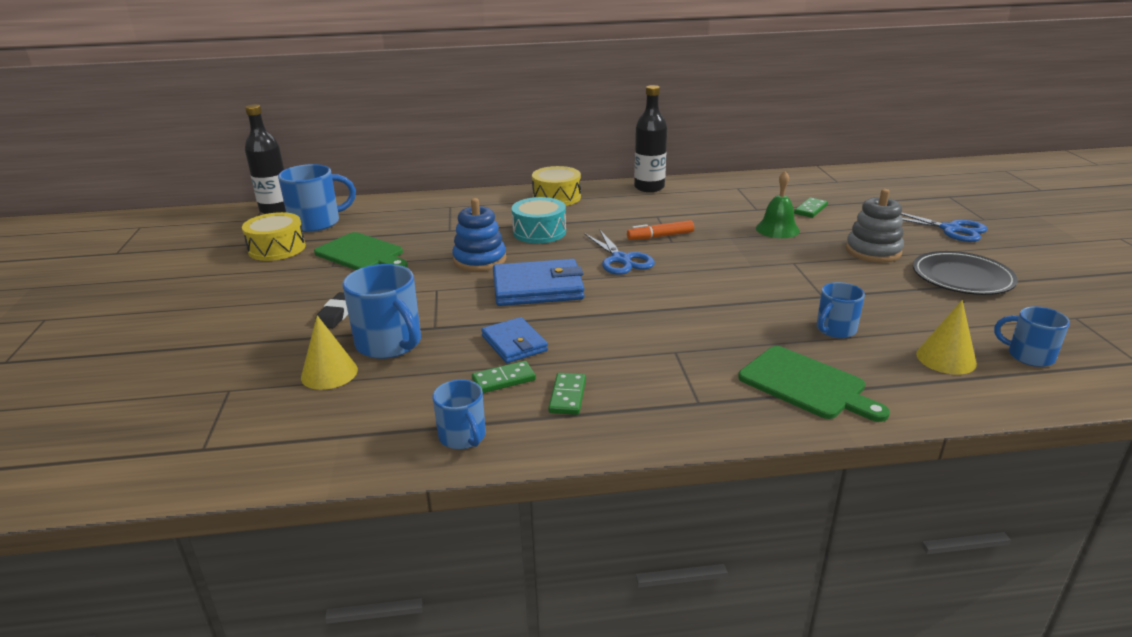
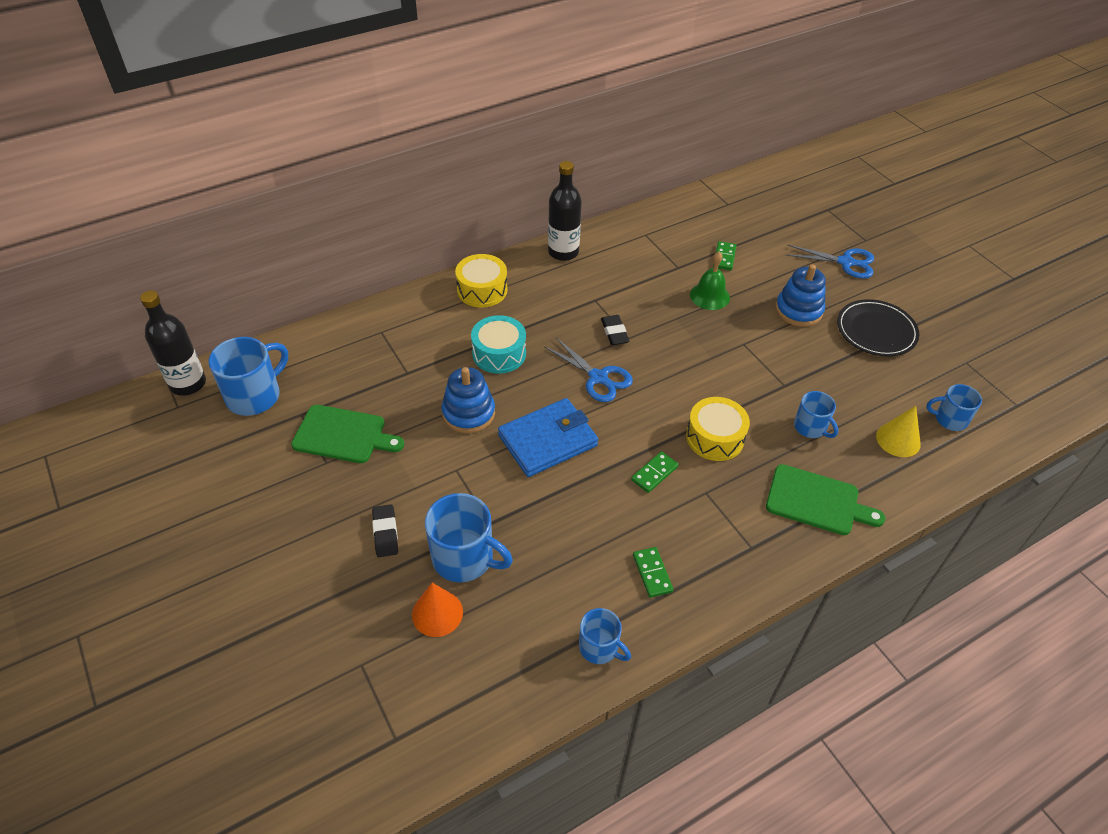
camera: 25 degrees left, 20 degrees up
(277, 248) = (244, 451): yellow drum -> yellow drum (715, 437)
(329, 373) = (437, 613): yellow cone -> orange cone
(504, 380) = (591, 571): green domino -> green domino (654, 473)
(514, 343) = (572, 523): blue wallet -> none
(660, 236) = (614, 332): orange marker -> black eraser
(835, 330) = (810, 427): blue mug -> blue mug turned 60 degrees counterclockwise
(873, 251) = (798, 310): grey stacking toy -> blue stacking toy

